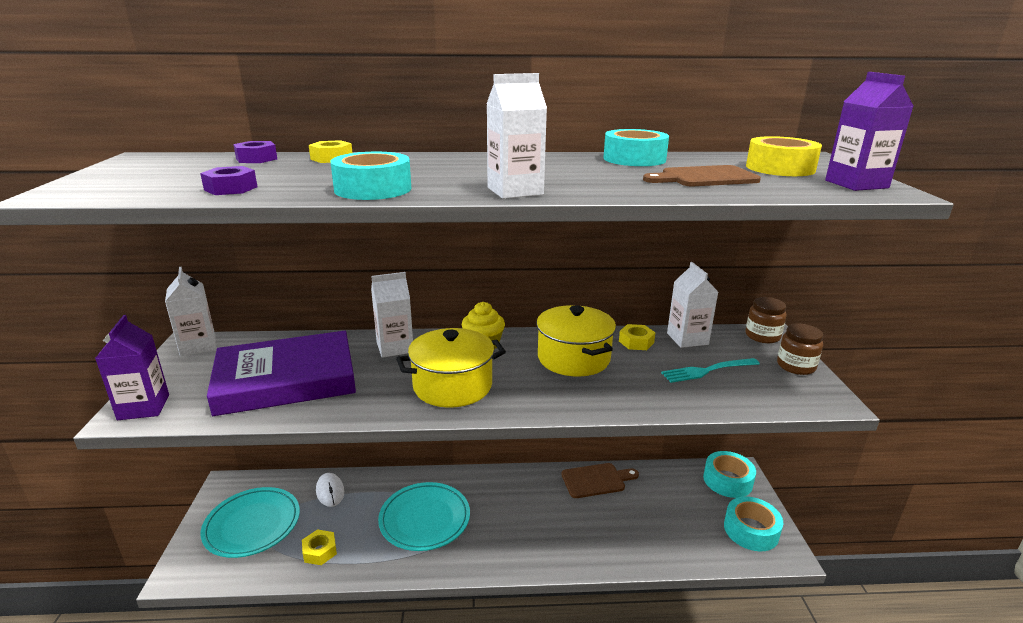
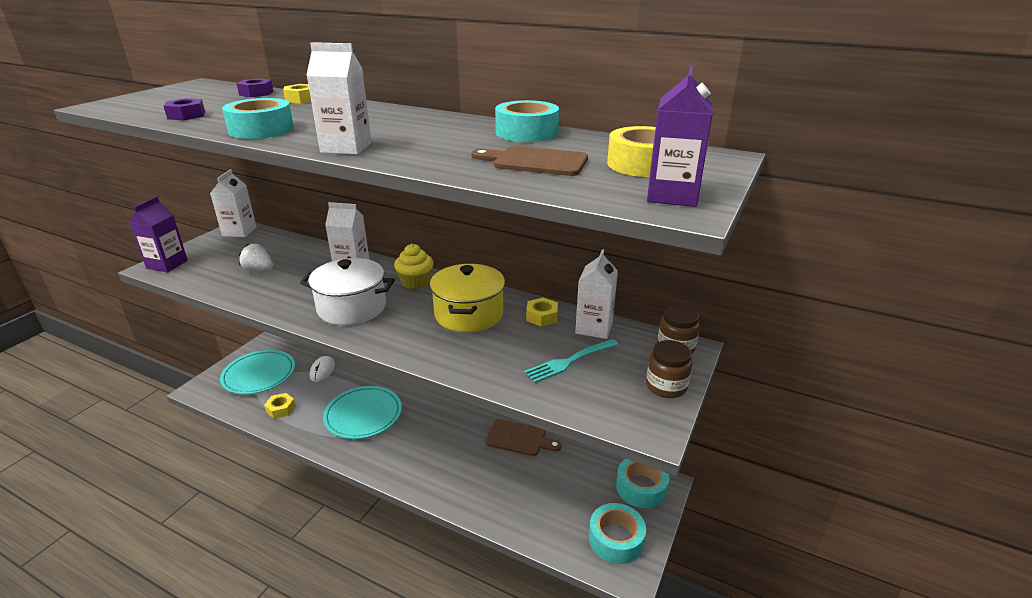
camera: 30 degrees right, 5 degrees up
(286, 379) = (259, 270): purple book -> white strawberry
(452, 386) = (352, 308): yellow pot -> white pot
(707, 371) = (569, 361): turquoise fork -> turquoise fork turned 45 degrees counterclockwise

